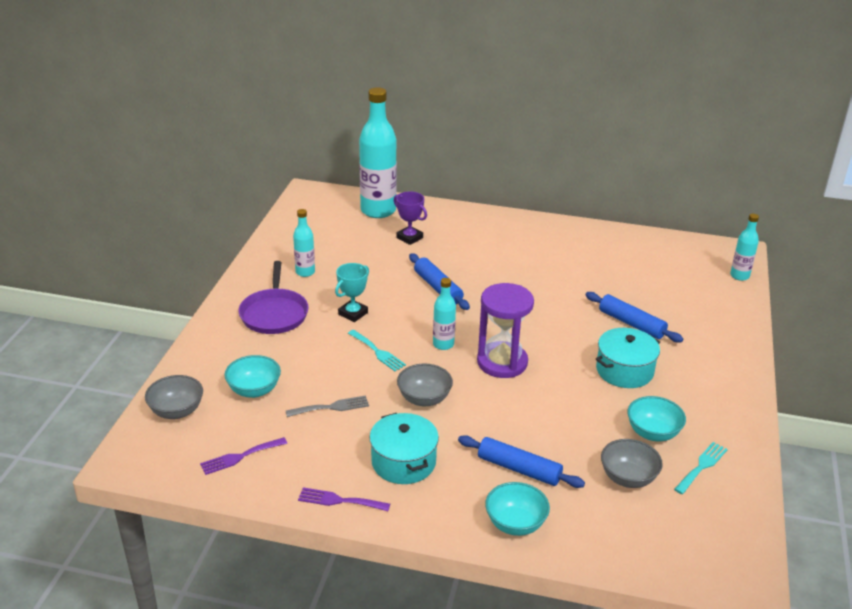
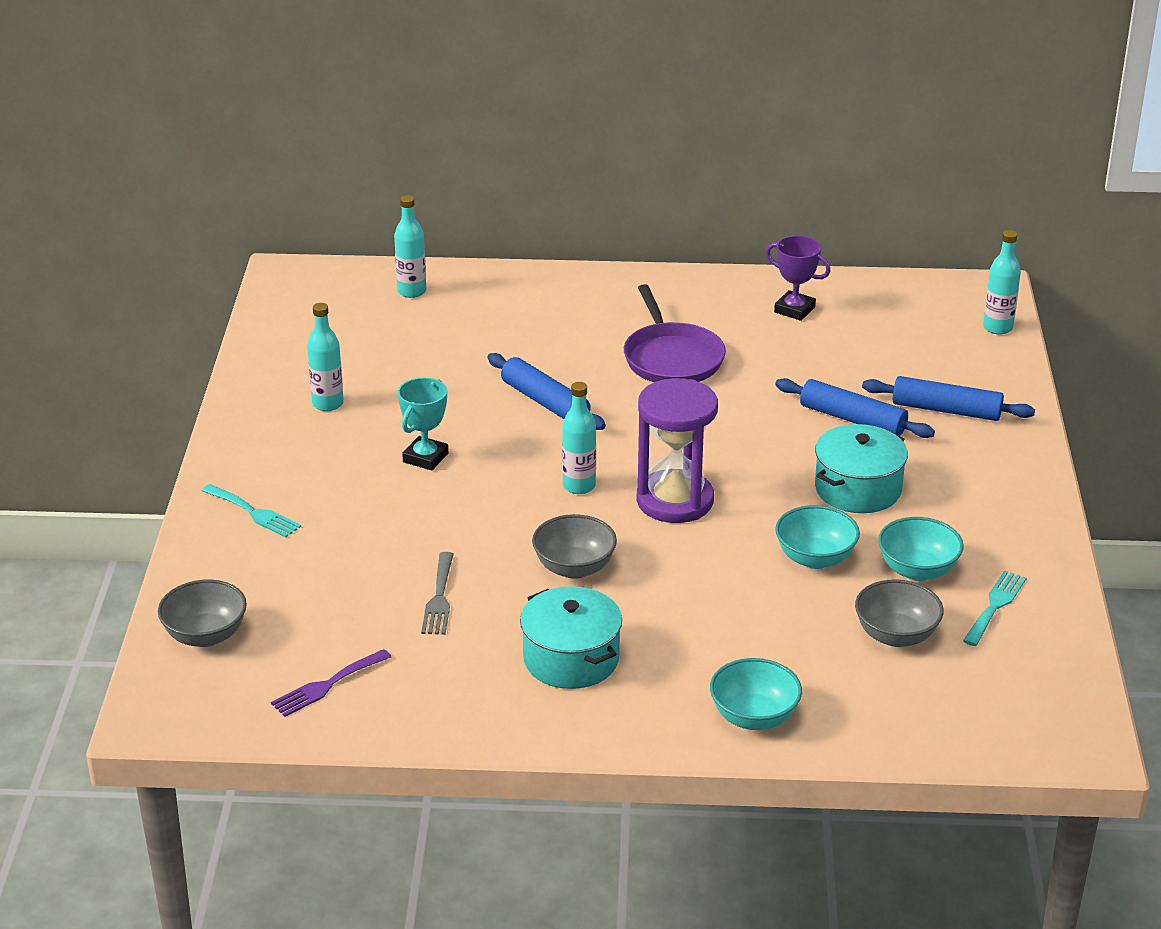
camera: 10 degrees left, 0 degrees up
(254, 390) = (313, 590): turquoise bowl -> turquoise bowl (815, 558)
(274, 314) = (302, 473): purple pan -> purple pan (672, 358)
(331, 407) = (439, 598): grey fork -> grey fork turned 120 degrees clockwise
(339, 500) = (495, 723): purple fork -> none
(378, 210) = (411, 291): turquoise bottle -> turquoise bottle, size x0.50
(378, 352) = (483, 510): turquoise fork -> turquoise fork (254, 512)
(409, 238) = (476, 329): purple trophy -> purple trophy (794, 310)
(519, 469) = (739, 645): blue rolling pin -> blue rolling pin (946, 410)

